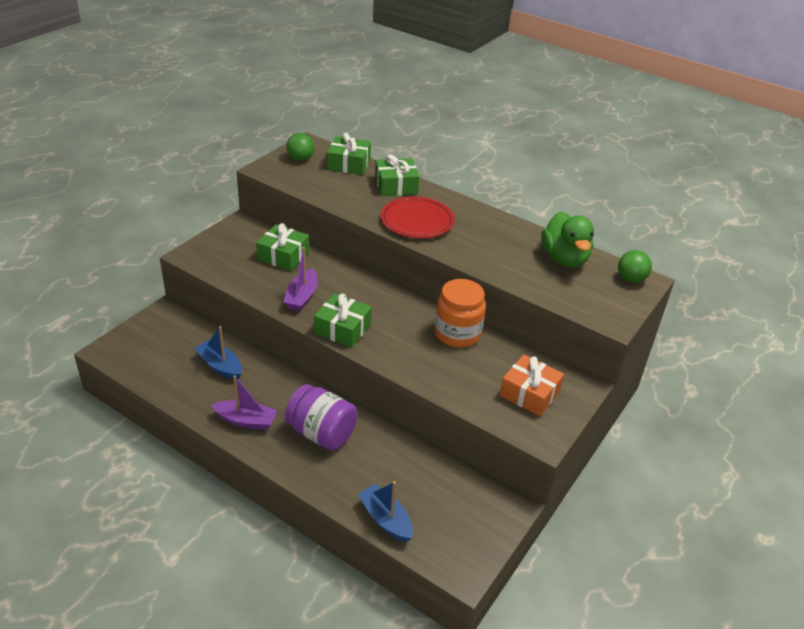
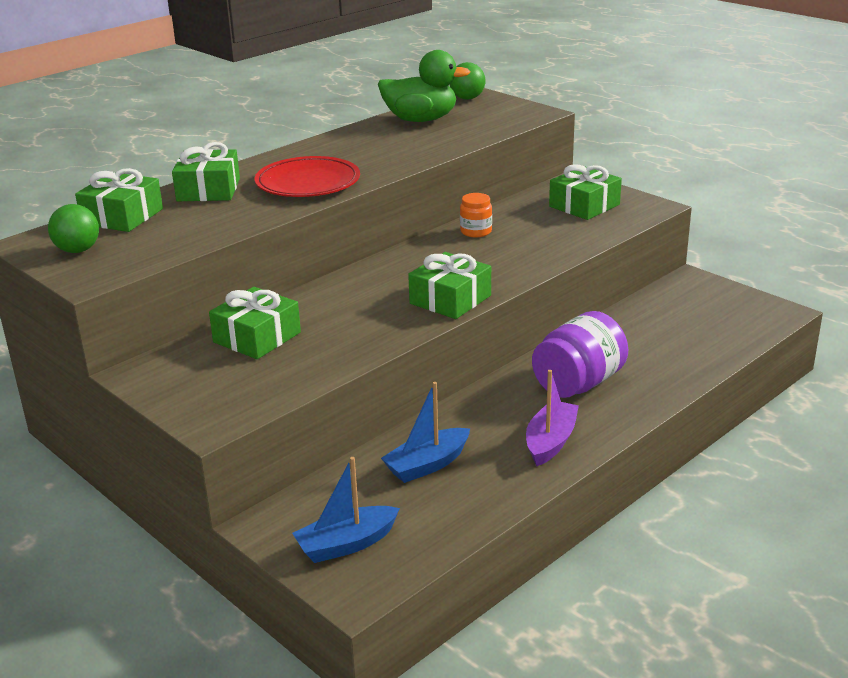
camera: 75 degrees left, 10 degrees down
(302, 297) = (369, 325): purple boat -> none
(385, 519) = (716, 349): blue boat -> blue boat (346, 544)
(457, 333) = (476, 231): orange jar -> orange jar, size x0.53
(529, 393) = (584, 205): orange gift -> green gift

